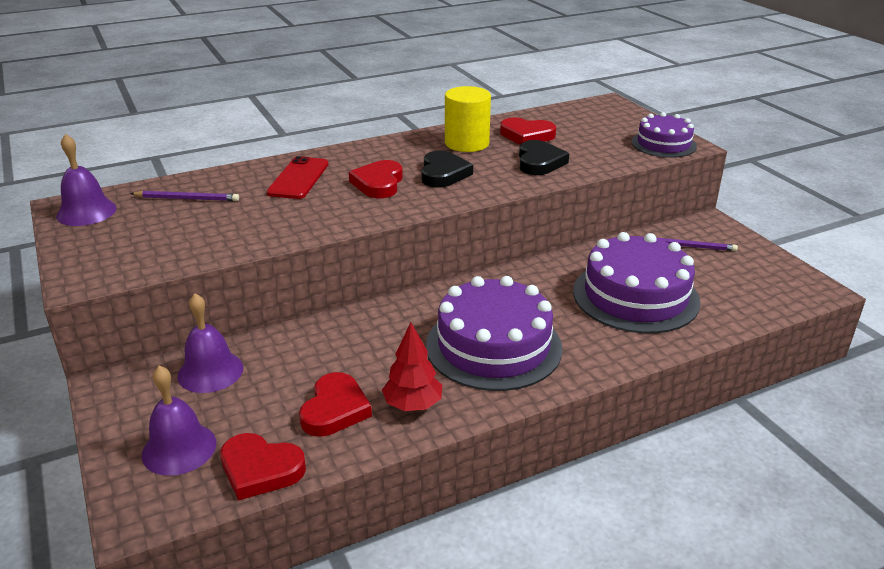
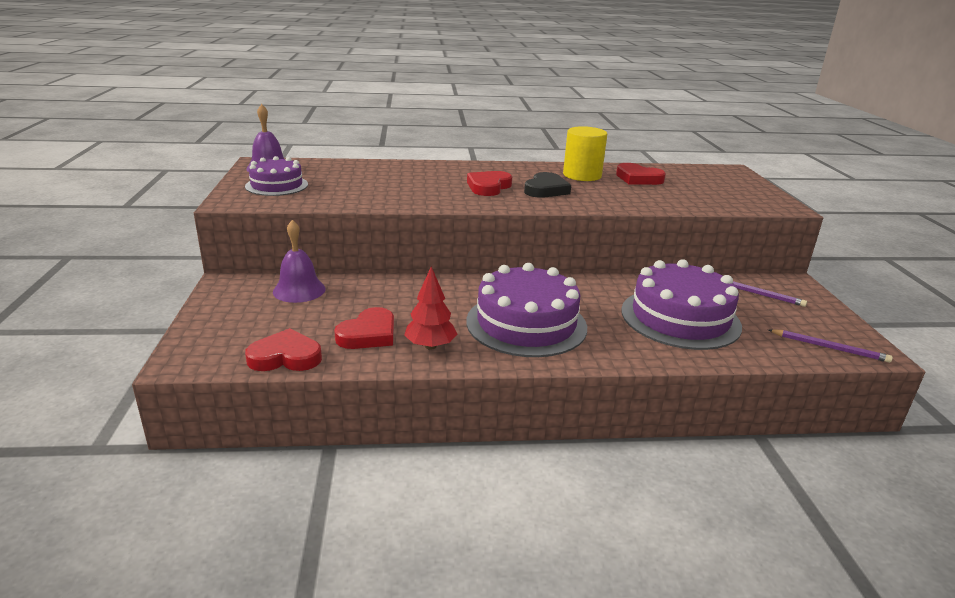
camera: 20 degrees right, 5 degrees down
(179, 448) = (241, 330): purple bell -> none
(187, 199) = (341, 172): purple pencil -> purple pencil (829, 347)
(260, 469) = (285, 357): red heart -> red heart turned 135 degrees clockwise
(298, 178) = (430, 174): red phone -> none
(539, 162) = (634, 196): black heart -> none
(663, 144) = (762, 203): purple cake -> purple cake (277, 185)

